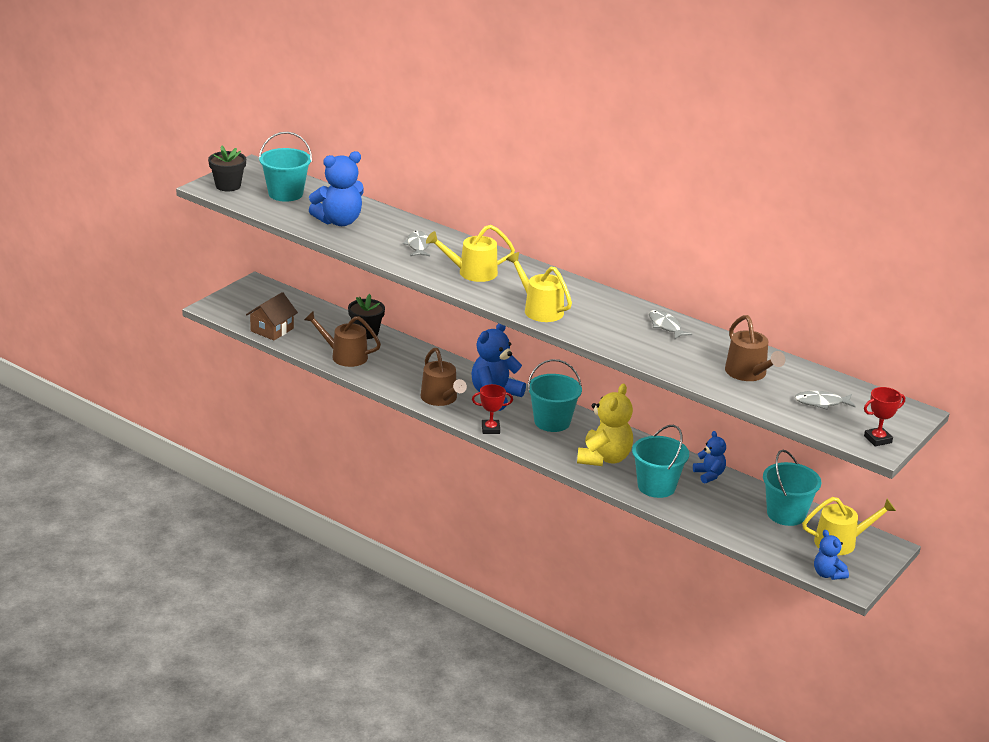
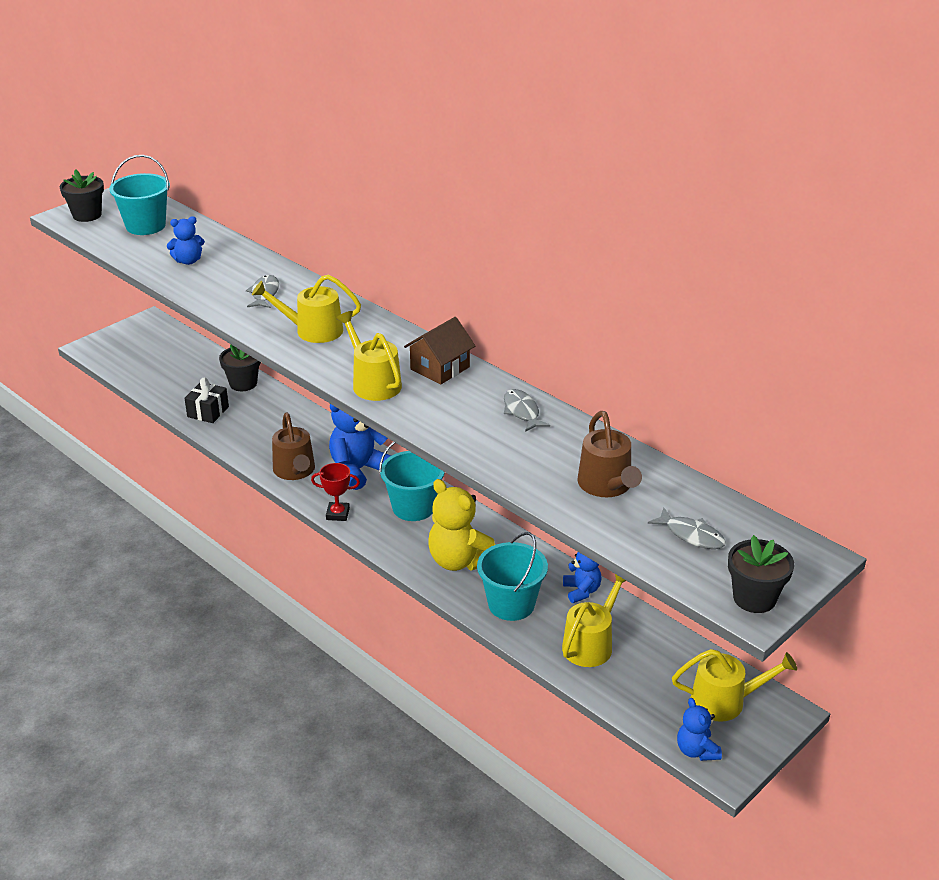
camera: 10 degrees right, 5 degrees up
(272, 330) = (142, 376): brown house -> brown house (440, 368)
(339, 221) = (188, 261): blue teddy bear -> blue teddy bear, size x0.56
(345, 356) = (208, 412): brown watering can -> black gift
(604, 458) = (459, 561): yellow teddy bear -> yellow teddy bear turned 105 degrees clockwise
(728, 510) = (591, 644): none -> yellow watering can
(786, 514) = (664, 654): turquoise bucket -> none
(821, 403) = (691, 535): grey fish -> grey fish turned 150 degrees counterclockwise
(877, 439) = (754, 598): red trophy -> black flower pot

